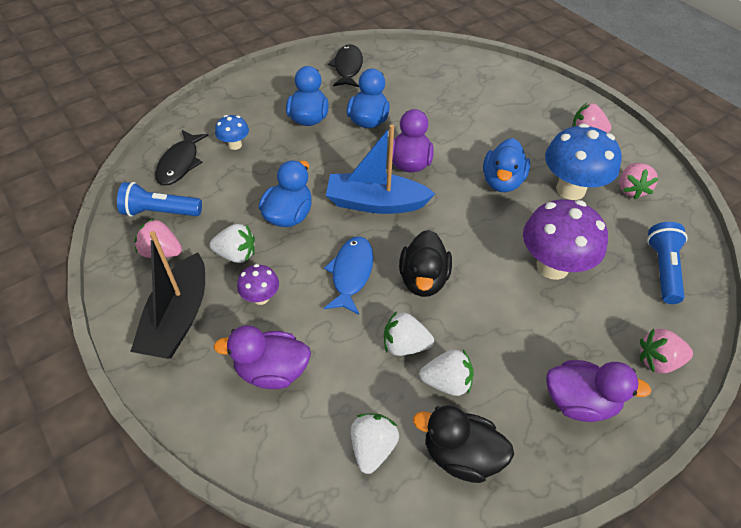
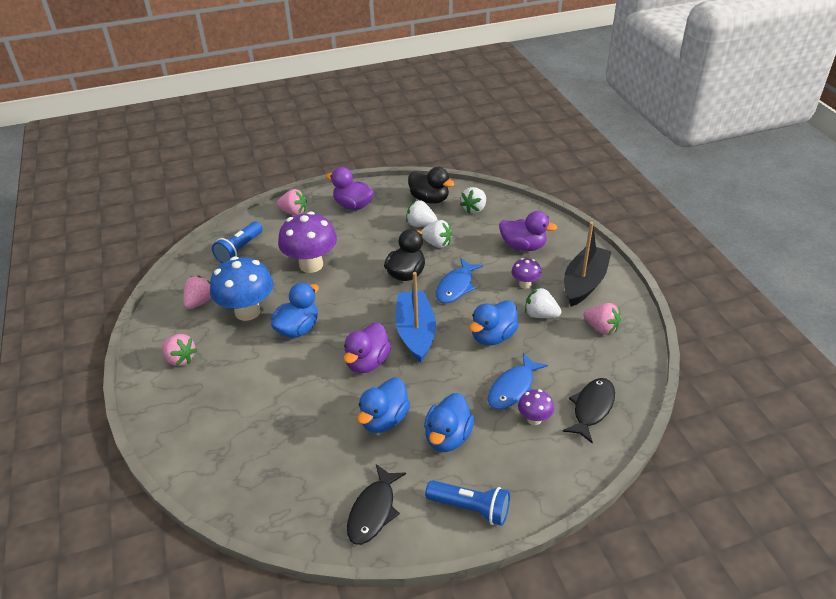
camera: 160 degrees left, 10 degrees down
(160, 212) = (606, 361): blue flashlight -> blue flashlight (470, 508)
(235, 145) = (534, 419): blue mushroom -> purple mushroom
(258, 167) = (513, 388): none -> blue fish
(376, 203) = (415, 332): blue boat -> blue boat turned 120 degrees counterclockwise

